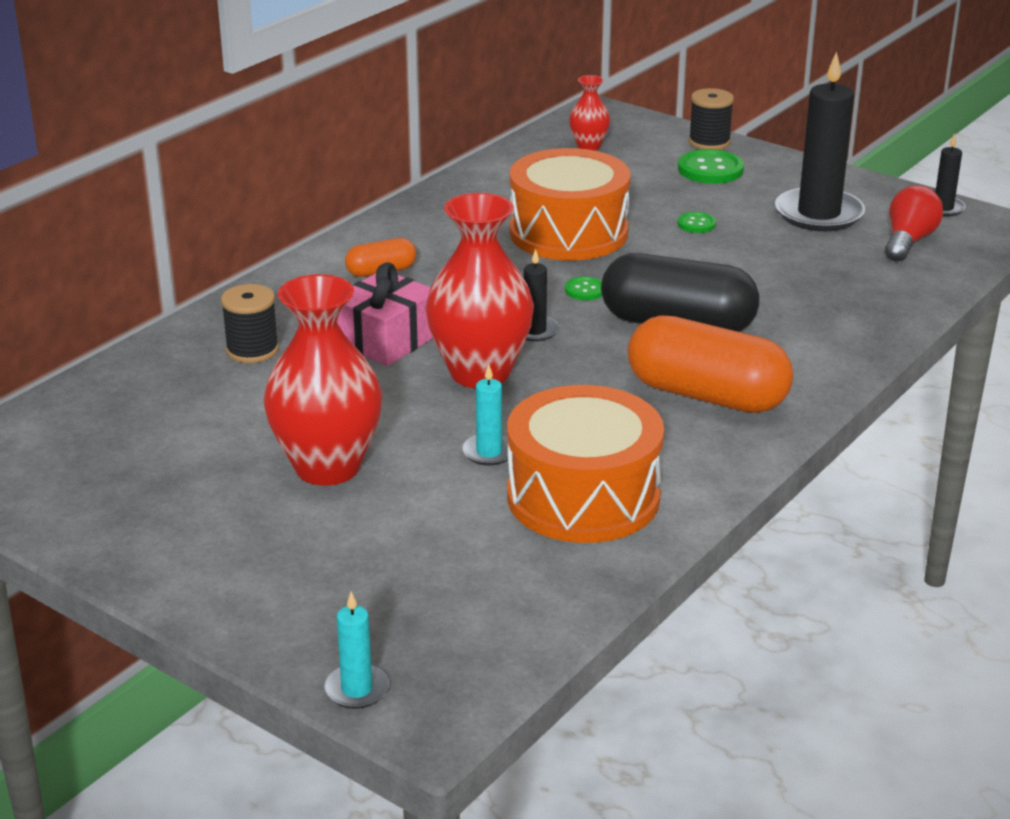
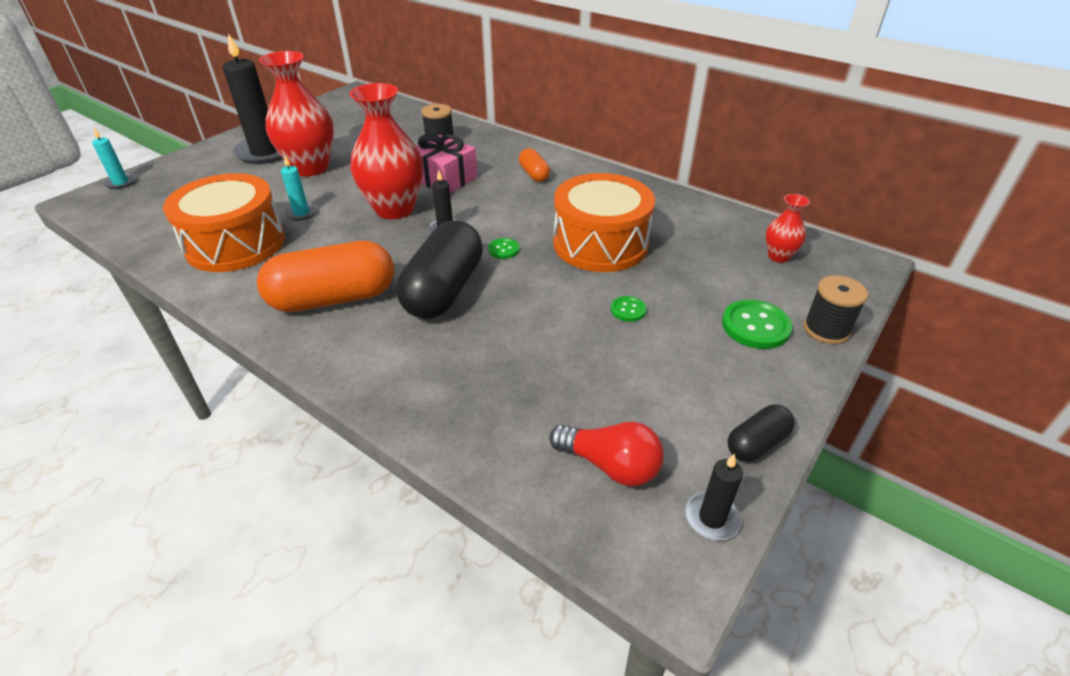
camera: 90 degrees right, 10 degrees up
(706, 395) = (333, 298): orange capsule -> orange capsule turned 45 degrees clockwise
(818, 214) = (667, 396): black candle -> black candle (265, 152)
(862, 185) = (757, 443): none -> black capsule

